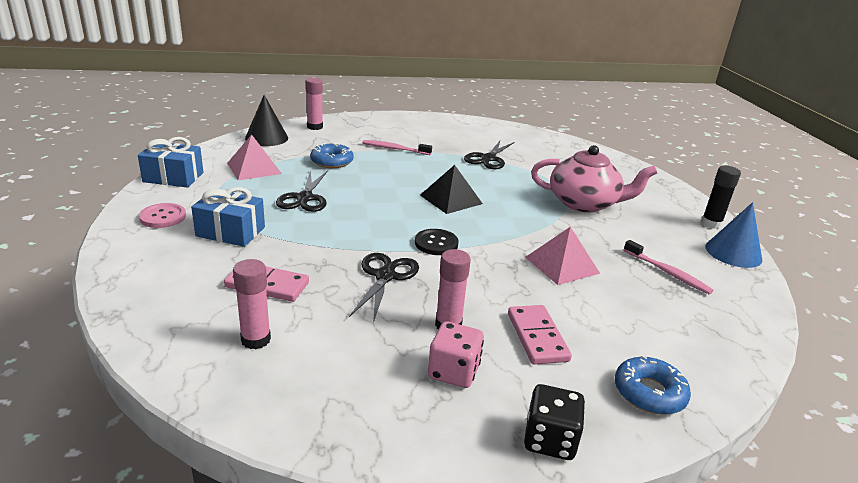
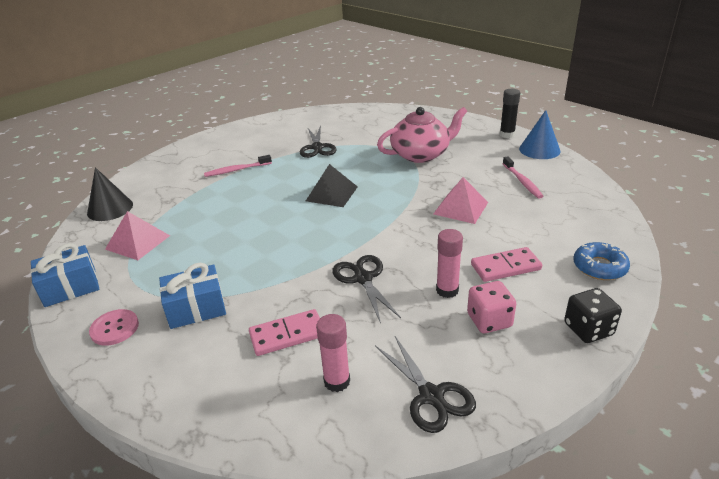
camera: 30 degrees left, 5 degrees up
(304, 198) = (219, 247): black scissors -> black scissors (431, 396)
(315, 127) = (141, 179): pink glue stick -> none
(332, 161) = (199, 204): blue donut -> none
(436, 243) = (365, 234): black button -> none
(537, 337) = (505, 267): pink domino -> pink domino turned 60 degrees counterclockwise
(667, 272) = (522, 181): pink toothbrush -> pink toothbrush turned 60 degrees clockwise

